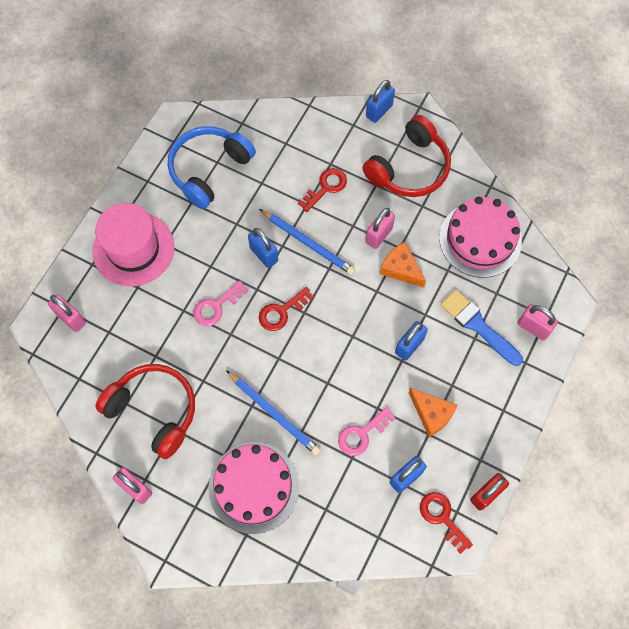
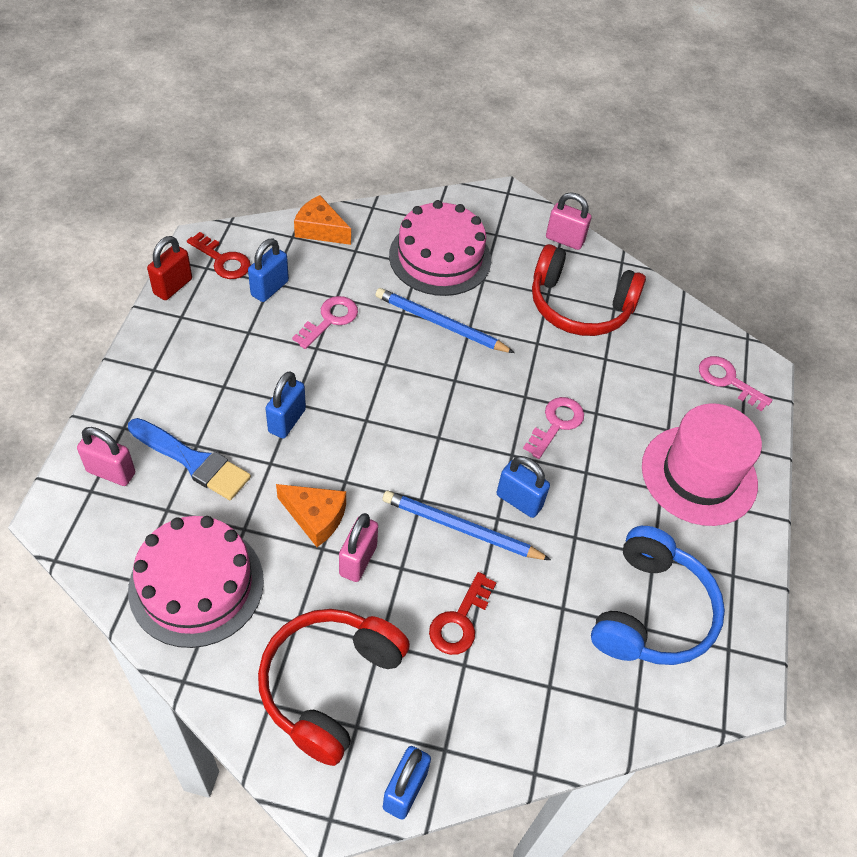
camera: 160 degrees right, 15 degrees down
(71, 318) = (727, 380): pink padlock -> pink key
(281, 312) = (468, 432): red key -> none
(431, 414) = (247, 352): orange cheese -> orange cheese (320, 230)

